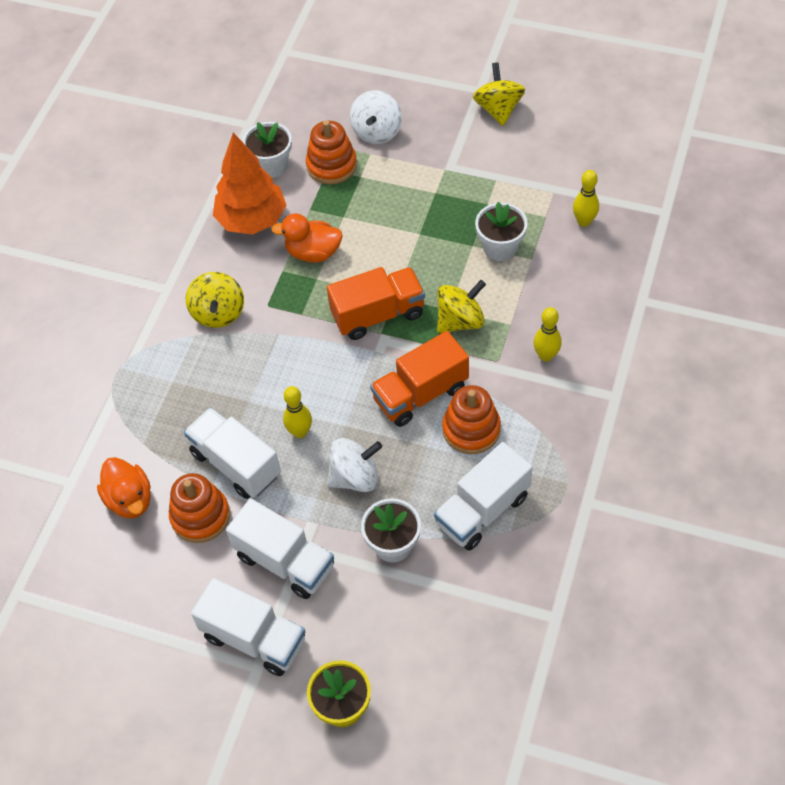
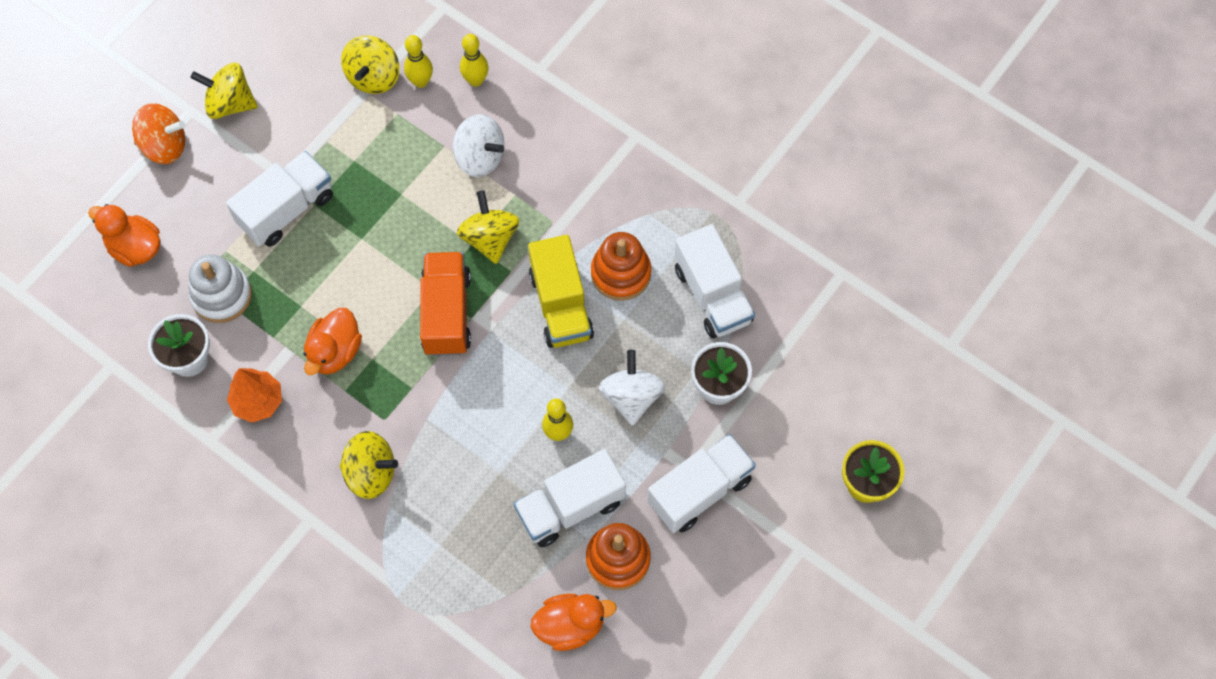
camera: 75 degrees left, 10 degrees up
(252, 220) = (258, 401): orange tree -> orange tree, size x0.62
(254, 638) = (771, 543): white truck -> white truck (286, 209)
(331, 165) = (221, 295): orange stacking toy -> white stacking toy
(349, 101) = (135, 247): none -> orange duck
(377, 132) = (197, 233): white spinning top -> white spinning top (480, 157)
(420, 394) = (561, 305): orange truck -> yellow truck
(442, 85) = (164, 145): none -> orange spinning top
(500, 247) = (416, 169): white flower pot -> none
(546, 356) = (566, 177): yellow bowling pin -> yellow bowling pin (476, 80)
(571, 189) = (373, 77): none -> yellow spinning top

